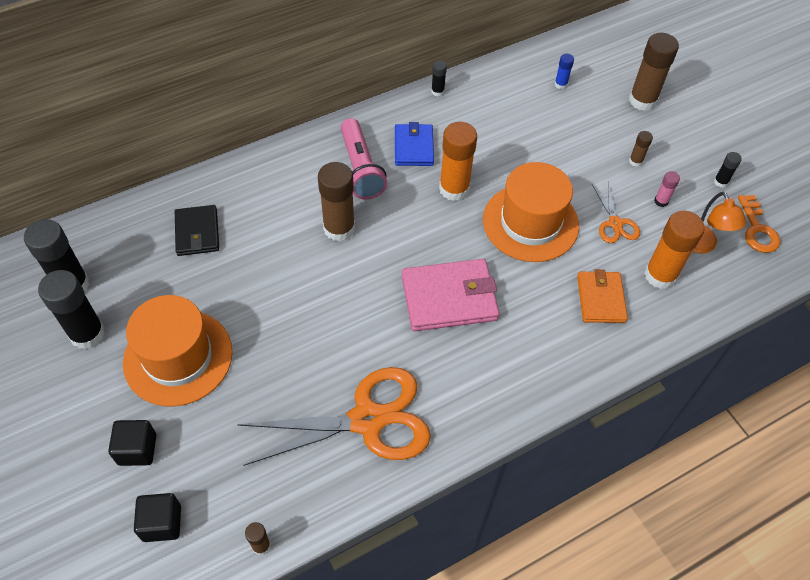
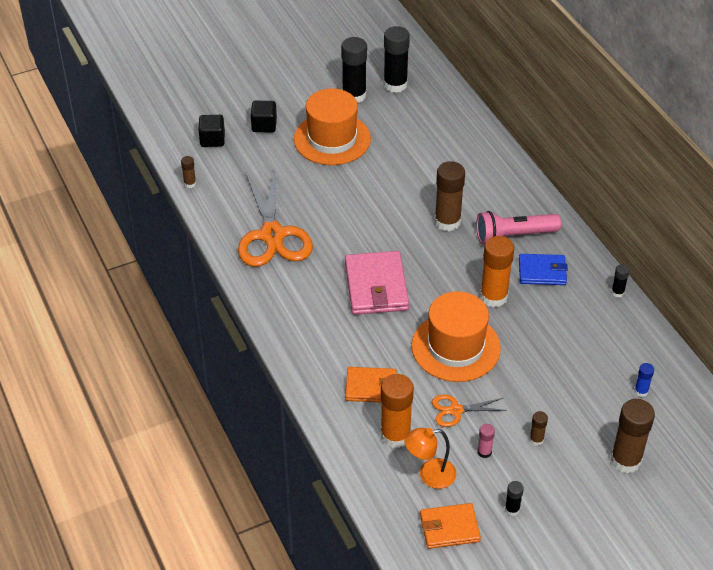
camera: 95 degrees right, 10 degrees down
(197, 232) = (442, 142): black wallet -> none
(757, 229) = (449, 528): orange key -> orange wallet

